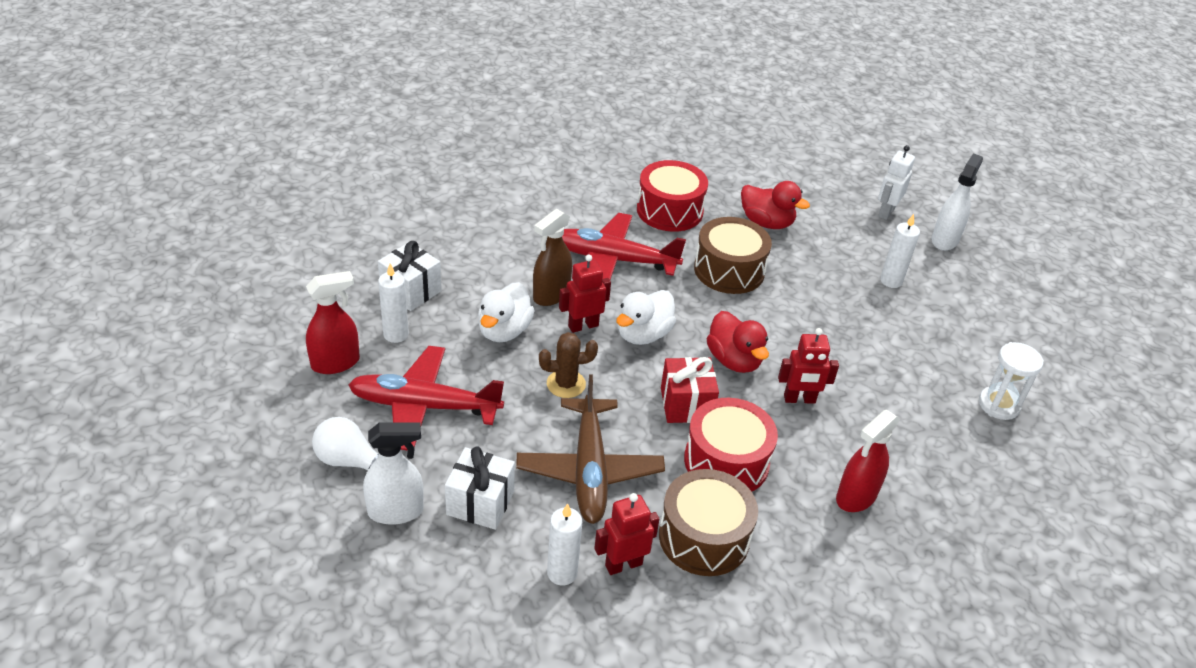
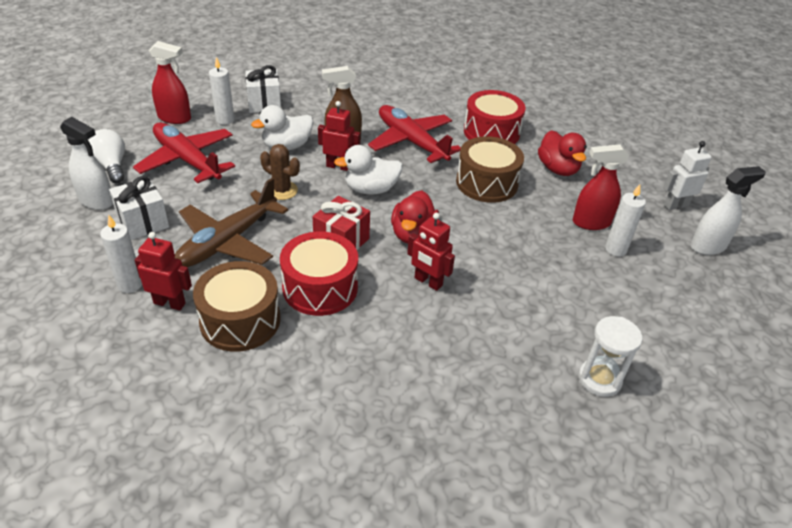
camera: 40 degrees right, 0 degrees up
(856, 497) = (382, 365): red spray bottle -> red spray bottle (591, 222)

